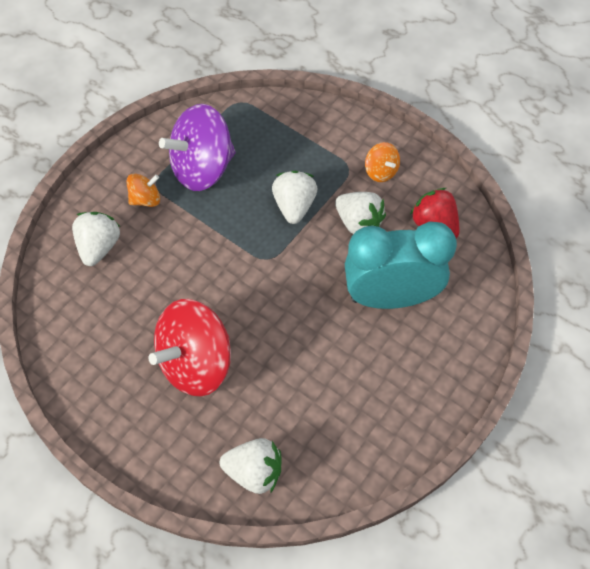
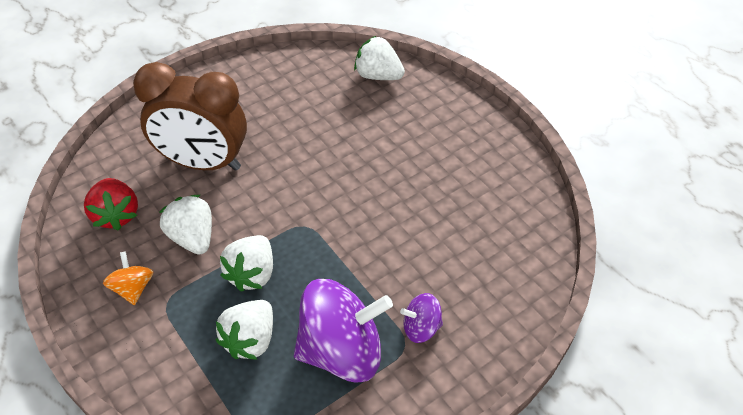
camera: 165 degrees left, 10 degrees down
(99, 247) = (483, 284): white strawberry -> white strawberry (250, 340)
(146, 199) = (421, 328): orange spinning top -> purple spinning top
(196, 362) = (404, 155): red spinning top -> none
(390, 297) = (202, 163): turquoise clock -> brown clock

